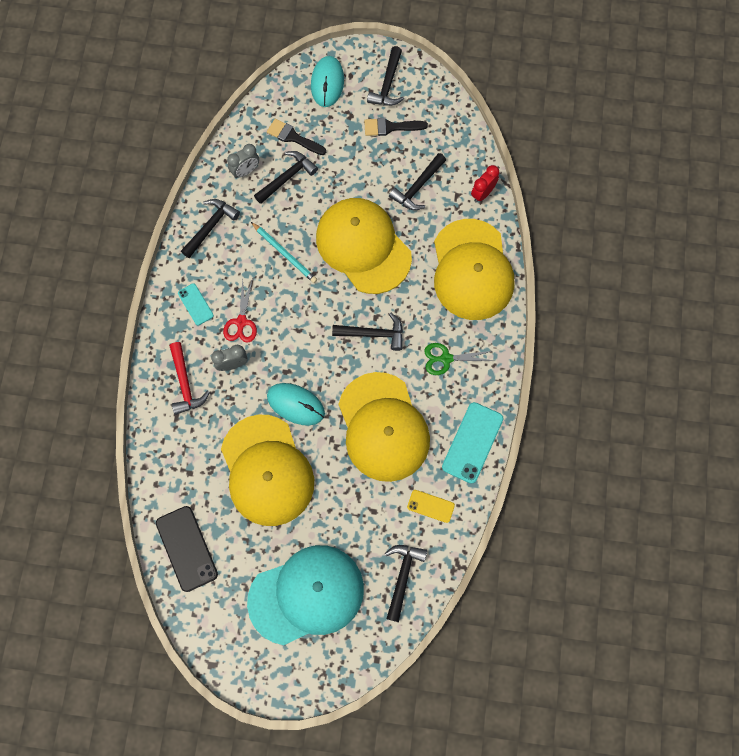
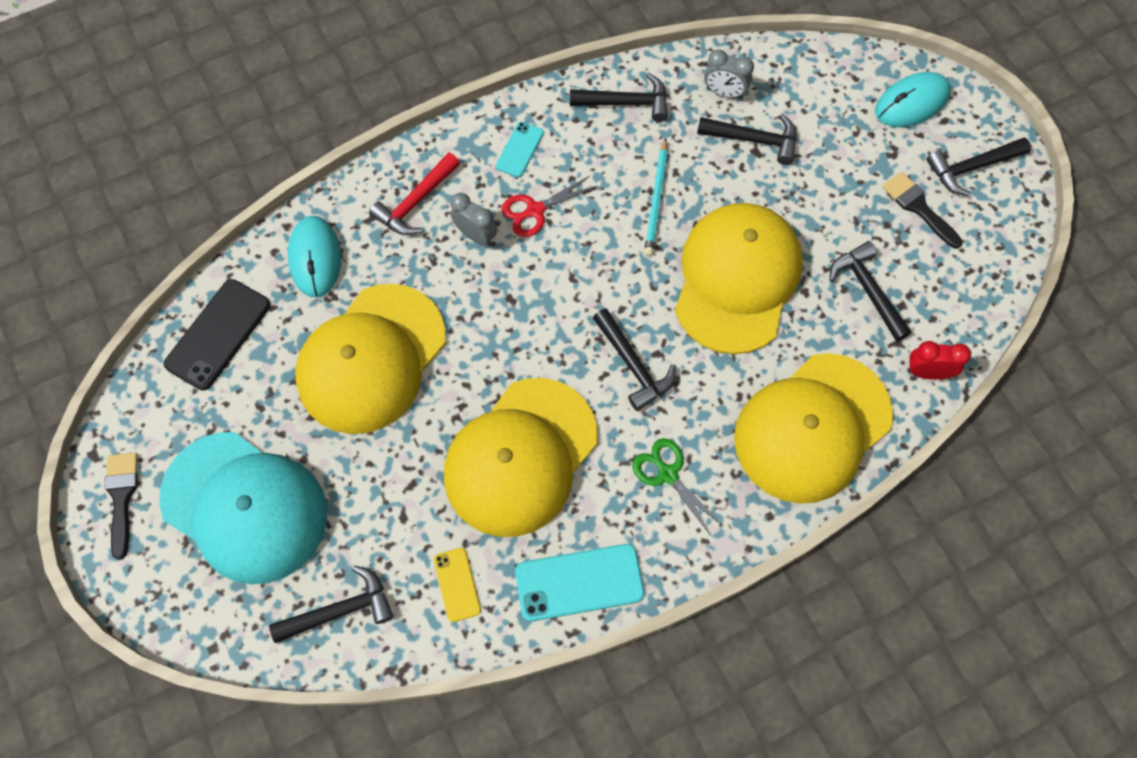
camera: 55 degrees right, 5 degrees down
(293, 137) = (810, 112): black brush -> black brush (122, 497)
(296, 404) = (476, 336): turquoise mouse -> turquoise mouse (315, 258)
(418, 187) = (867, 290): black hammer -> black hammer turned 60 degrees clockwise

